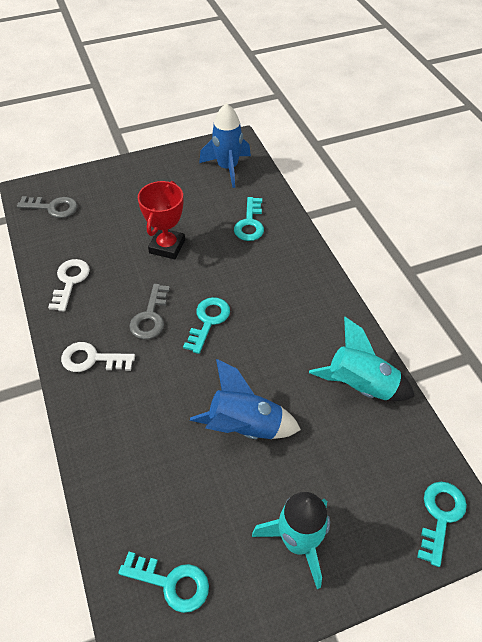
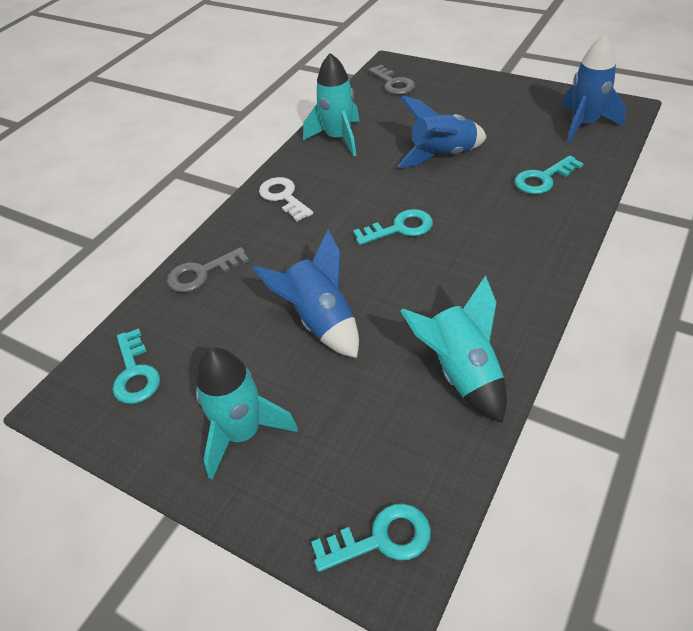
camera: 55 degrees right, 5 degrees down
(70, 281) = (338, 138): white key -> turquoise rocket
(150, 317) = (360, 196): grey key -> grey key (201, 273)
(167, 246) = (442, 156): red trophy -> blue rocket

